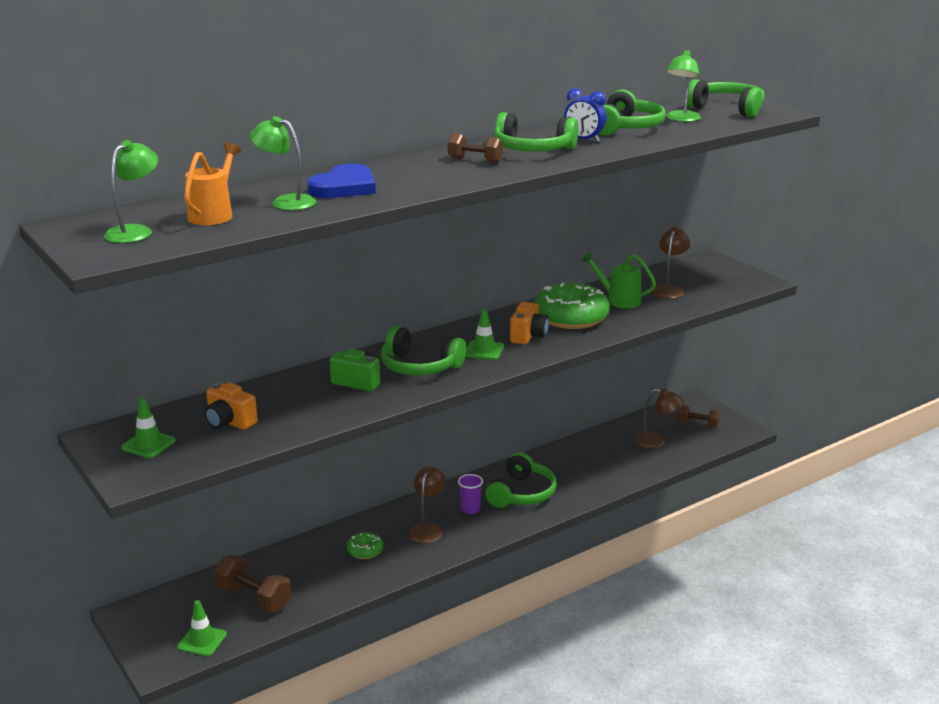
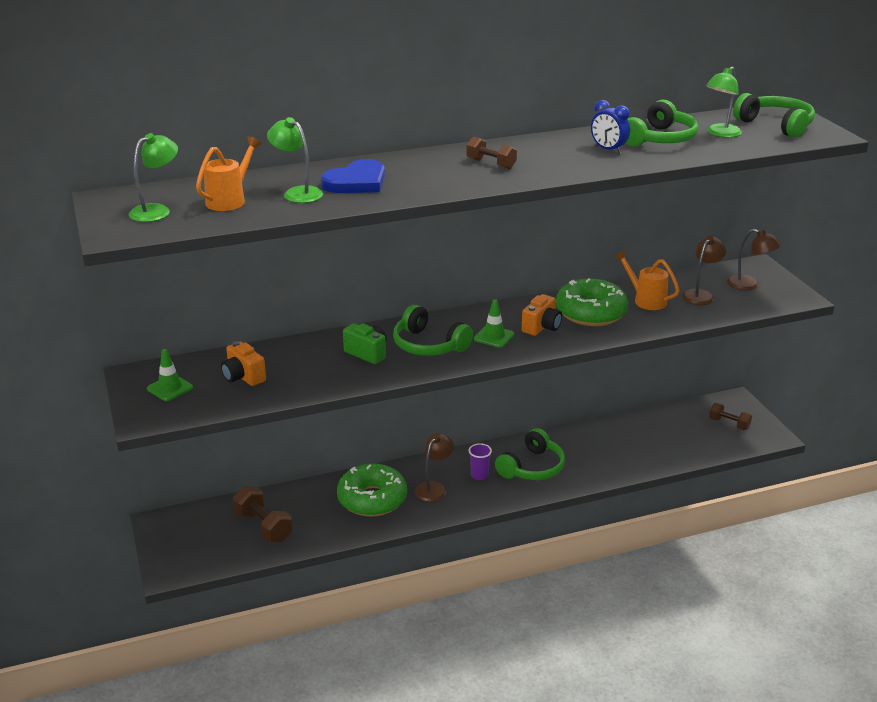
camera: 15 degrees right, 5 degrees up
(202, 641) = (209, 557): green traffic cone -> none
(365, 550) = (372, 499): green donut -> green donut, size x2.13
(532, 150) = (552, 157): green headphones -> none
(619, 300) = (646, 300): green watering can -> orange watering can
(656, 442) = (680, 436): brown lamp -> brown lamp (749, 285)

